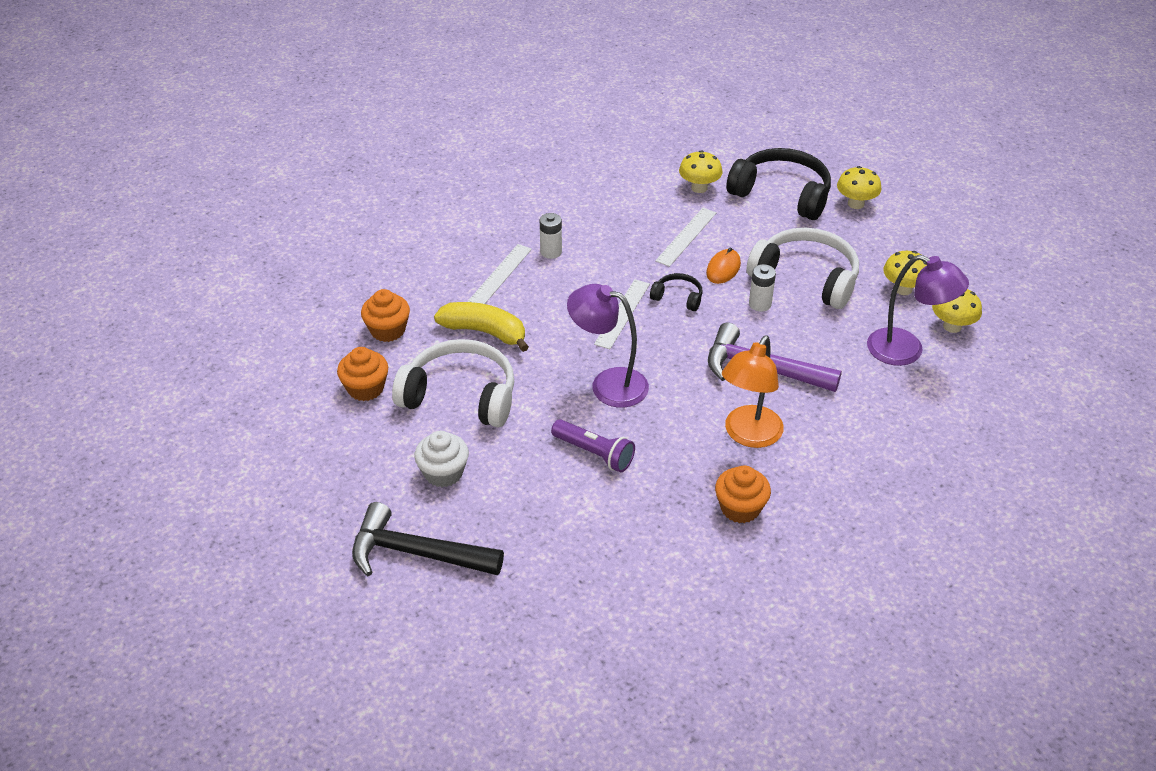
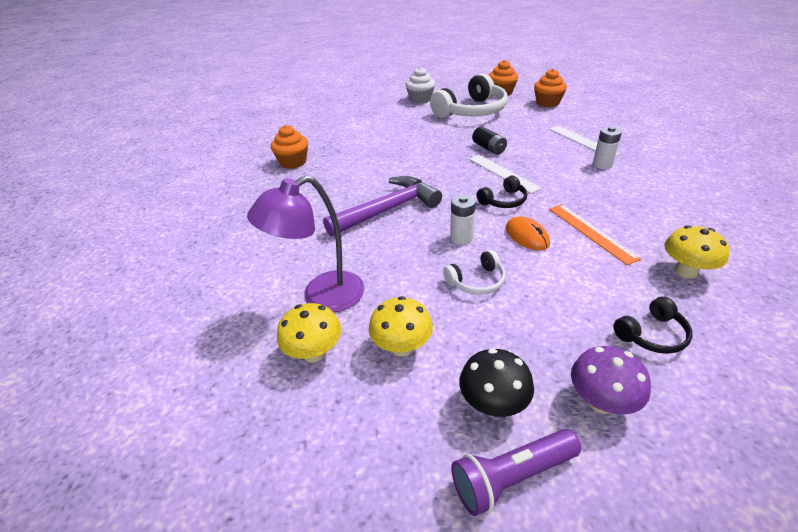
camera: 125 degrees right, 5 degrees down
(416, 553) = (381, 88): black hammer -> none
(484, 332) = (523, 126): yellow banana -> none
(570, 342) = (489, 148): none -> black battery
(594, 453) = (387, 134): purple flashlight -> purple flashlight (512, 477)
(608, 384) = (436, 151): purple lamp -> none
(686, 237) = (591, 232): white ruler -> orange ruler
(748, 435) = (337, 183): orange lamp -> none
(782, 194) = (652, 335): black headphones -> black headphones, size x0.47
(806, 278) = (477, 281): white headphones -> white headphones, size x0.47
(855, 204) = (601, 402): yellow mushroom -> purple mushroom
(900, 239) = (493, 404): none -> black mushroom

